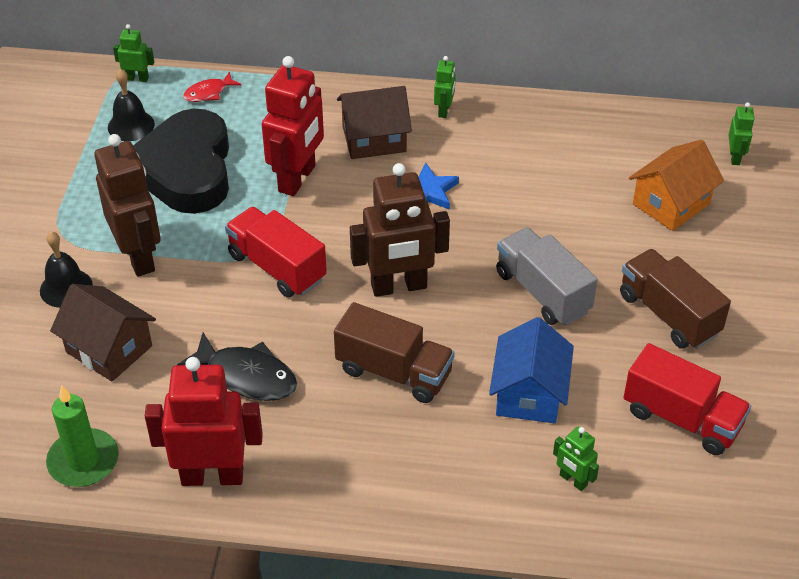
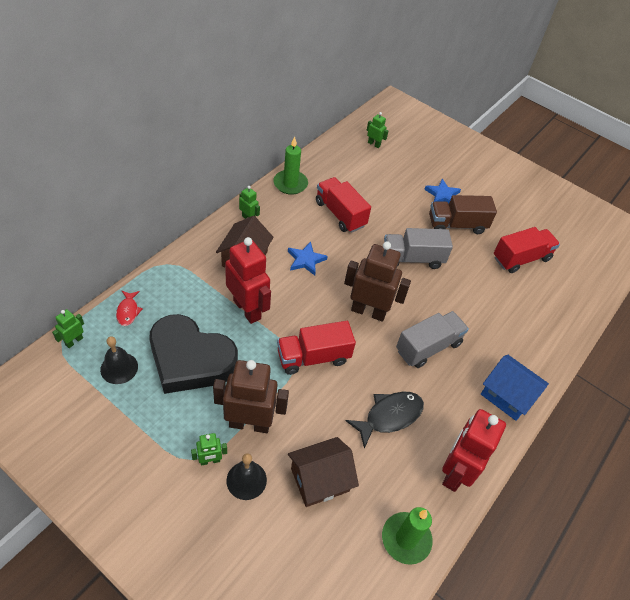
camera: 65 degrees left, 5 degrees up
(394, 372) = (428, 347): brown truck -> grey truck
(399, 287) = (368, 311): brown robot -> brown robot turned 90 degrees counterclockwise
(529, 393) = (475, 302): blue house -> blue house (507, 395)
(547, 186) = (340, 214): none -> red truck
(549, 116) = (290, 184): none -> green candle
(573, 480) = (537, 317): green robot -> green robot (210, 461)
(671, 204) = (387, 181): orange house -> none
(716, 274) = (442, 195): none -> blue star

